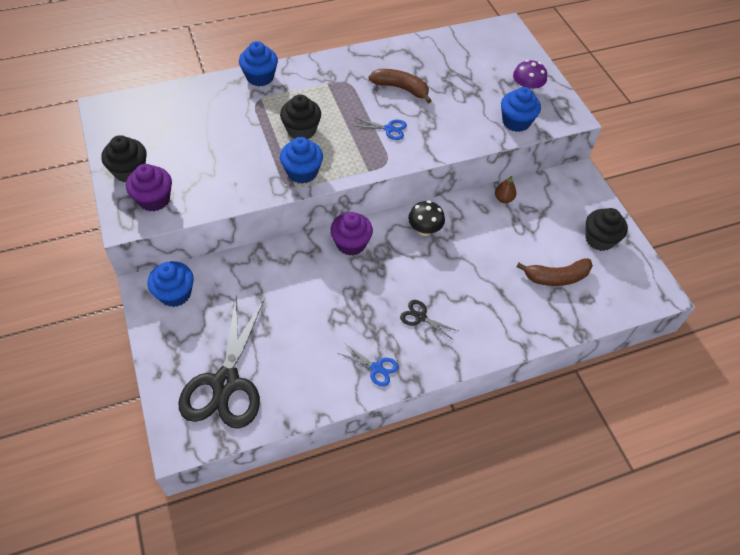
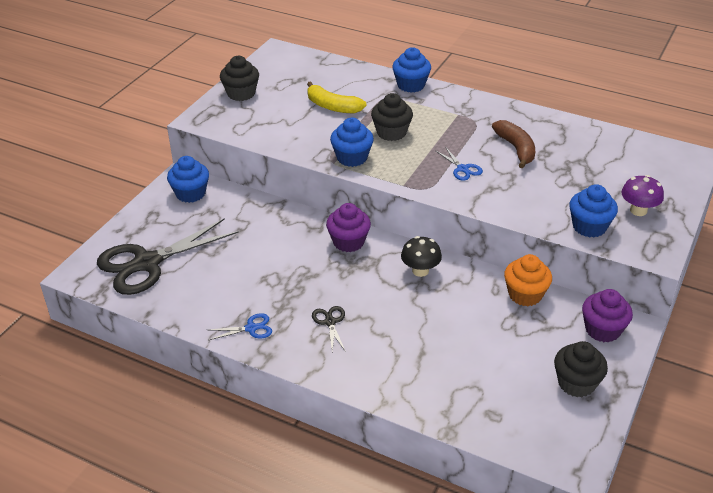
camera: 50 degrees right, 15 degrees down
(154, 199) = (232, 117): purple cupcake -> purple cupcake (602, 330)
(225, 135) = (332, 106): none -> yellow banana
(376, 368) = (251, 328): blue scissors -> blue scissors turned 90 degrees counterclockwise
(503, 199) = (525, 294): brown pear -> orange cupcake
(556, 277) = (488, 379): brown banana -> none

